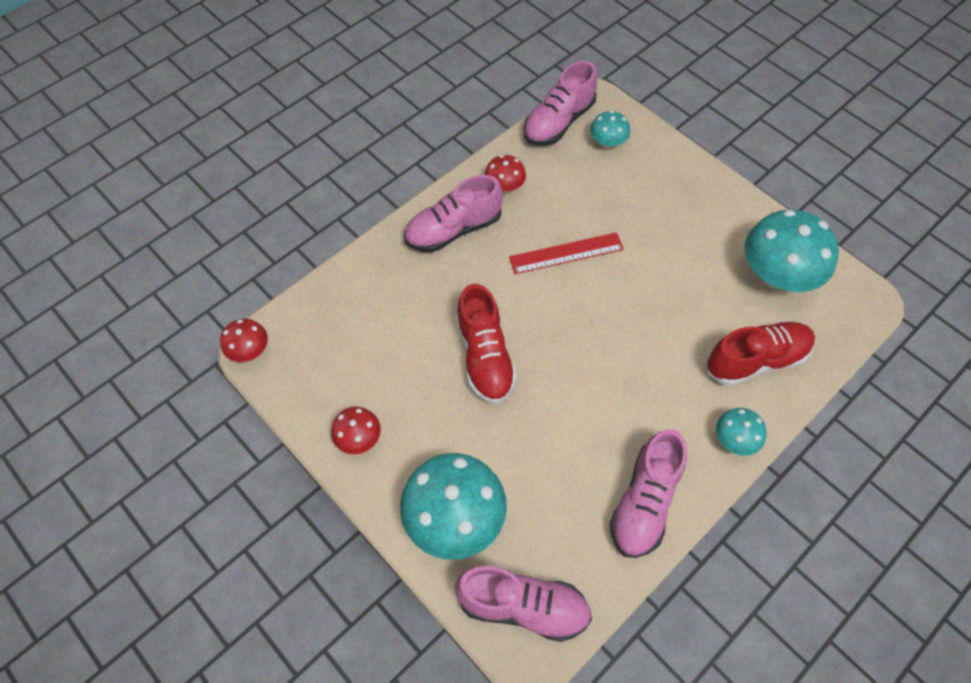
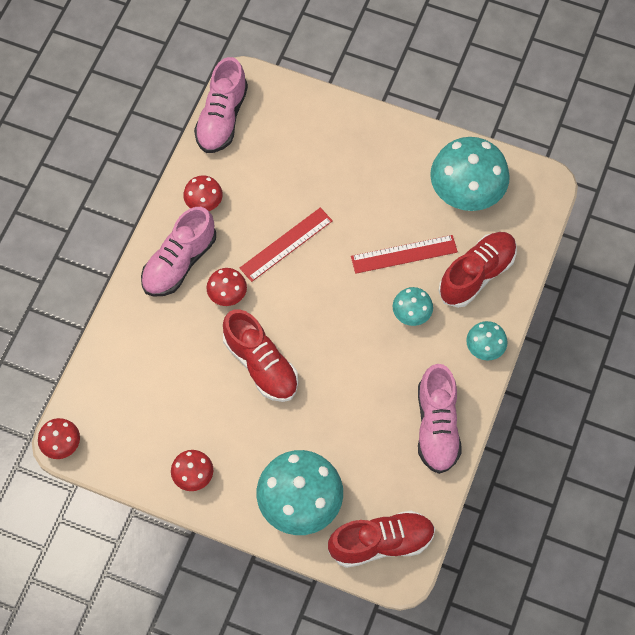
camera: 25 degrees left, 5 degrees up
(485, 276) = (227, 294): none -> red mushroom
(523, 606) = (381, 543): pink shoe -> red shoe
(607, 142) = (275, 122): turquoise mushroom -> turquoise mushroom (411, 314)
(684, 309) = (404, 254): none -> red ruler

